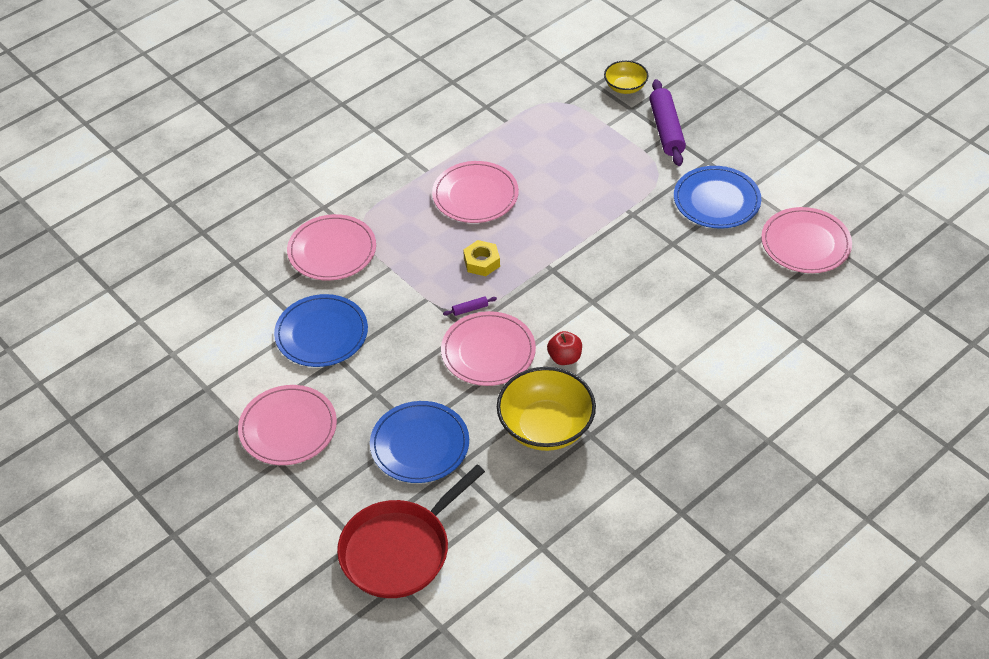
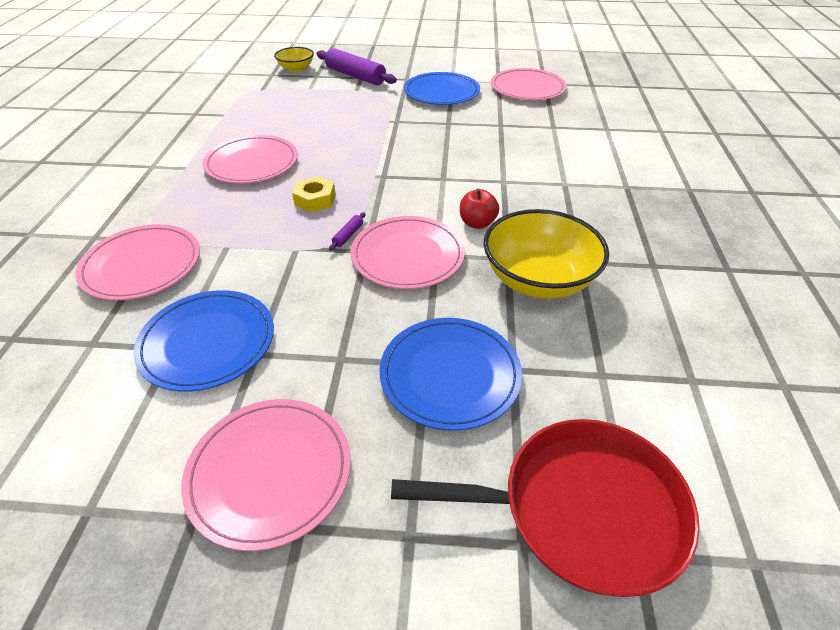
camera: 45 degrees left, 5 degrees down
(399, 550) = (582, 509): red pan -> red pan turned 90 degrees counterclockwise

